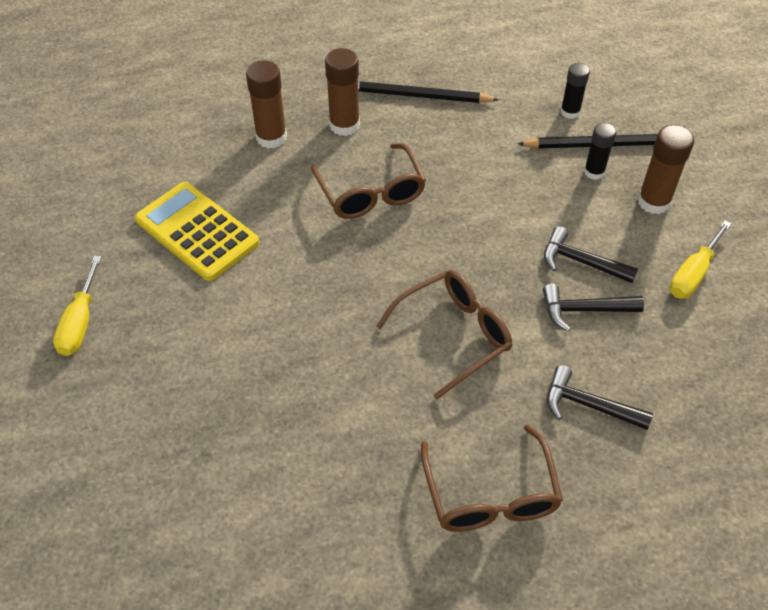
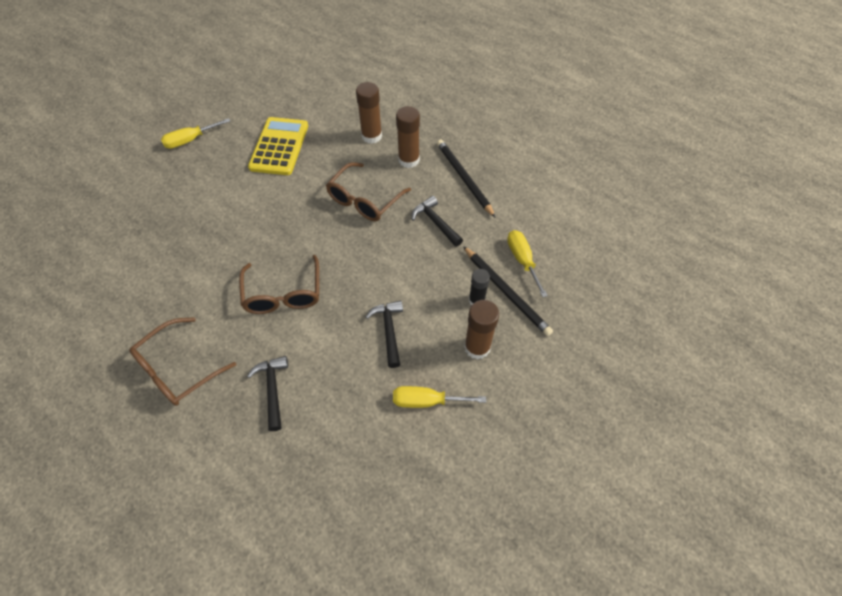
camera: 55 degrees right, 5 degrees up
(454, 335) = (283, 294): brown glasses -> brown glasses turned 60 degrees clockwise
(570, 112) = (522, 260): black glue stick -> yellow screwdriver
(584, 310) = (348, 351): black hammer -> black hammer (435, 222)

